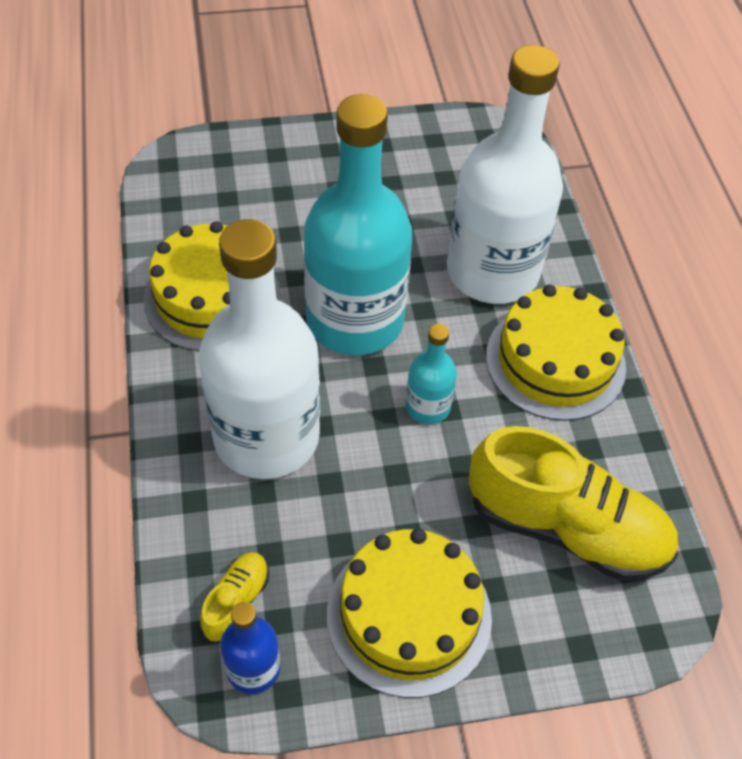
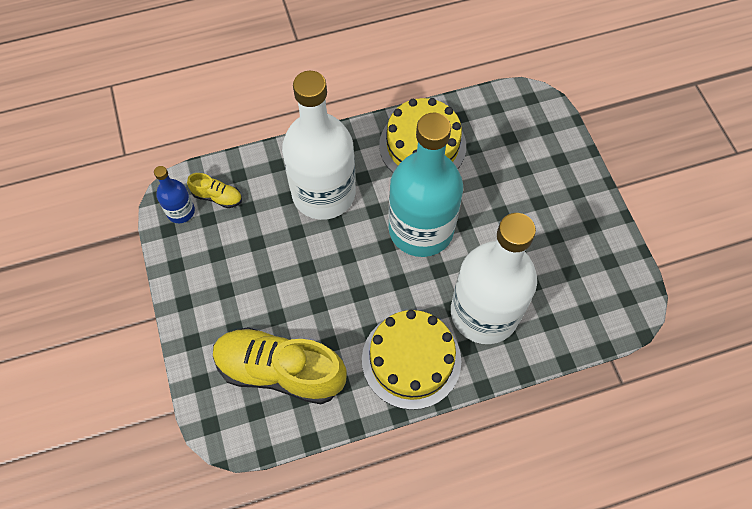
camera: 85 degrees right, 10 degrees up
(409, 615) = (215, 284): yellow cake -> none
(427, 406) = (359, 280): turquoise bottle -> none
(566, 528) = (280, 371): yellow shoe -> yellow shoe turned 90 degrees clockwise

